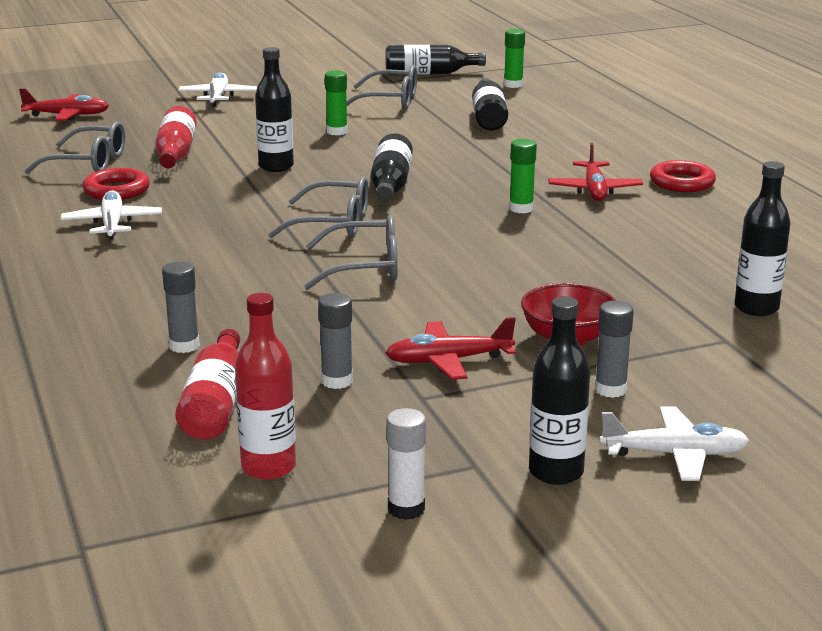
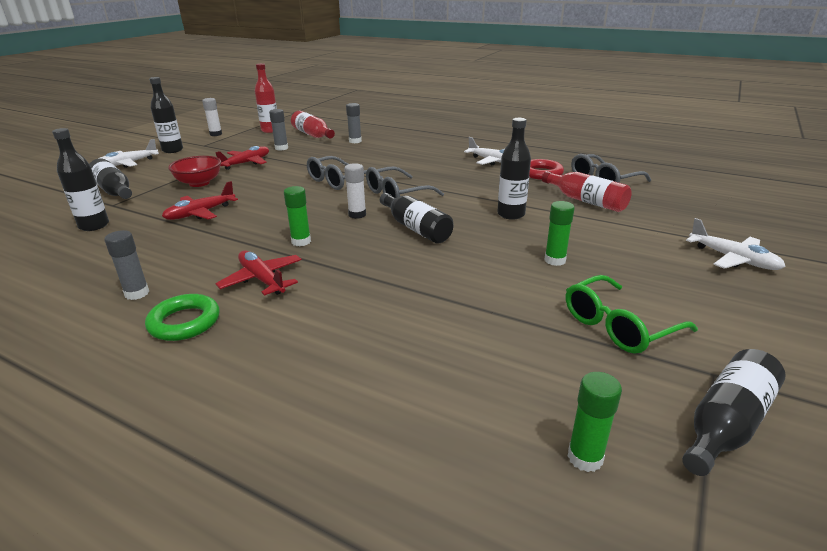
camera: 140 degrees right, 5 degrees up
(67, 115) = (730, 201): red plane -> red plane (200, 213)
(390, 101) = (618, 326): grey glasses -> green glasses
(422, 216) = (357, 214): none -> white glue stick
(488, 117) = (485, 347): black bottle -> black bottle (114, 191)
(610, 389) = (165, 173): grey glue stick -> grey glue stick (137, 293)
(682, 182) = (184, 322): red ring -> green ring

